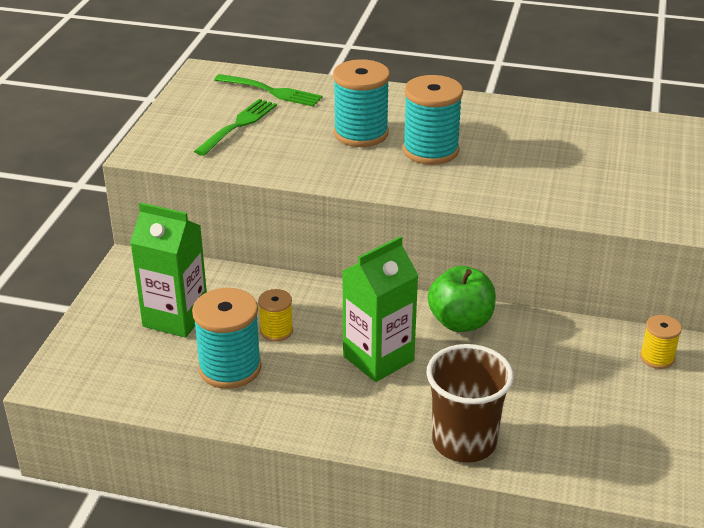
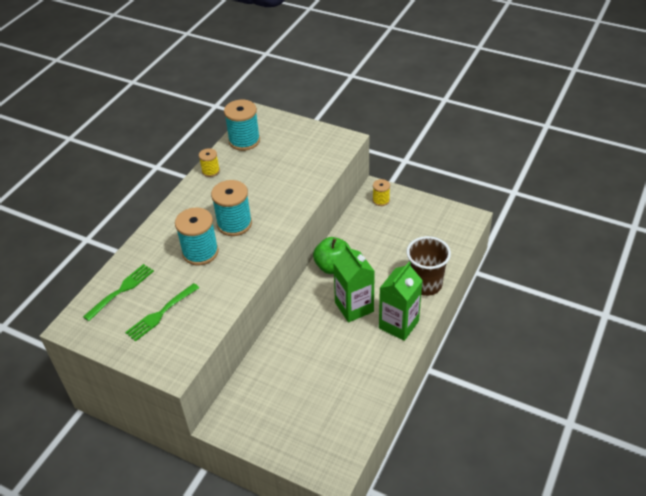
camera: 75 degrees left, 10 degrees up
(175, 317) = (289, 402): green carton -> green carton (398, 324)
(230, 368) = (345, 377): turquoise spool -> turquoise spool (244, 141)
(238, 125) = (161, 313): green fork -> green fork turned 90 degrees counterclockwise
(276, 331) = (317, 350): yellow spool -> yellow spool (210, 171)

